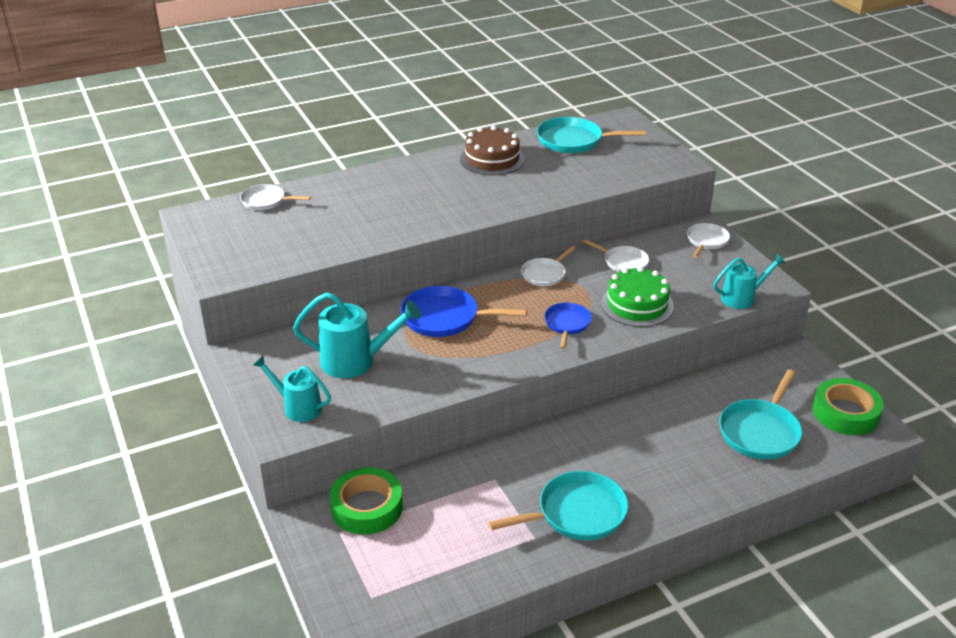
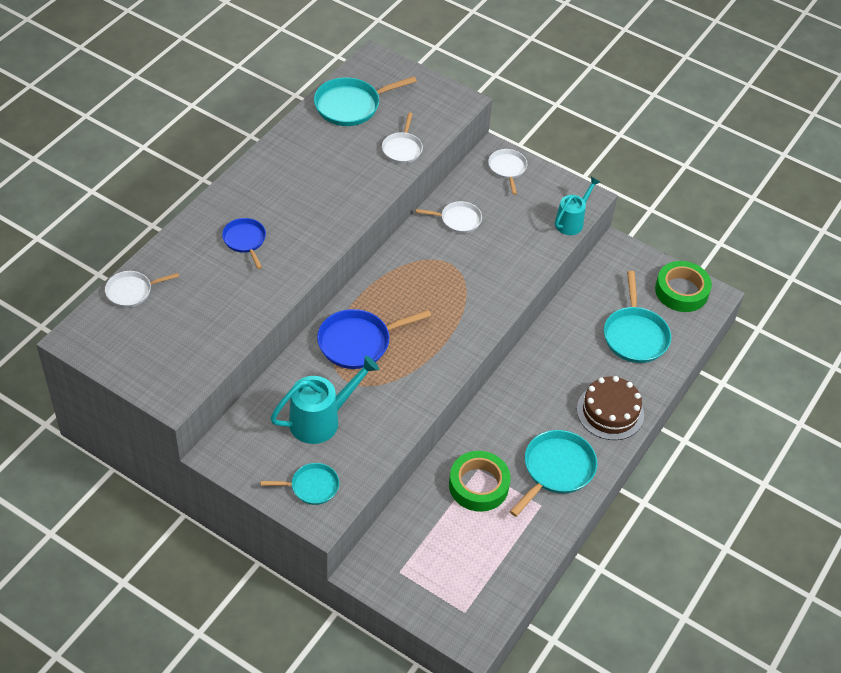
camera: 35 degrees left, 15 degrees up
(297, 407) = (311, 486): turquoise watering can -> turquoise pan
(367, 507) = (403, 540): green tape -> green tape (478, 485)
(492, 159) = (296, 157): brown cake -> brown cake (610, 412)
(545, 274) = (404, 259): white pan -> white pan (402, 149)
(567, 324) = (459, 306): blue pan -> blue pan (245, 240)
(637, 305) = (499, 262): green cake -> none

